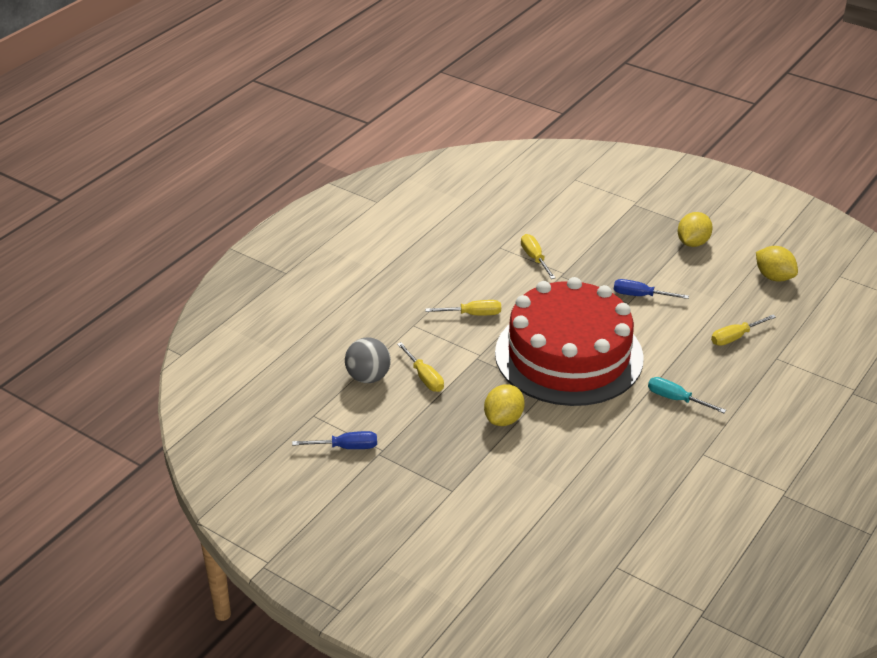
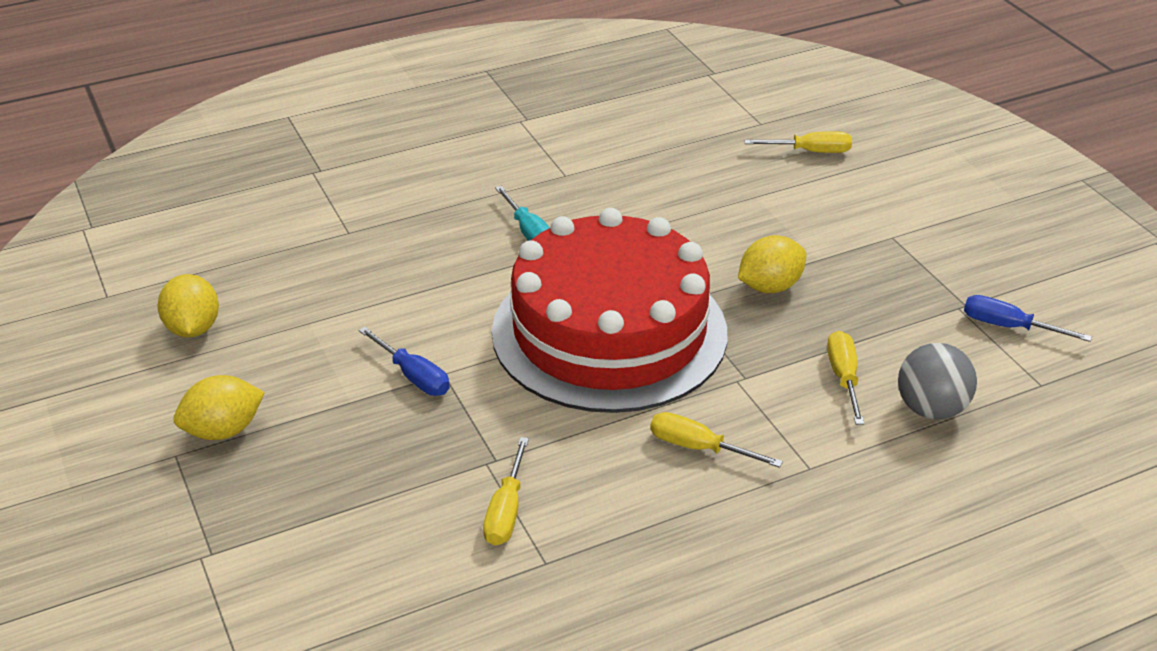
camera: 150 degrees left, 0 degrees up
(735, 337) = (363, 272): yellow screwdriver -> yellow screwdriver (810, 151)

